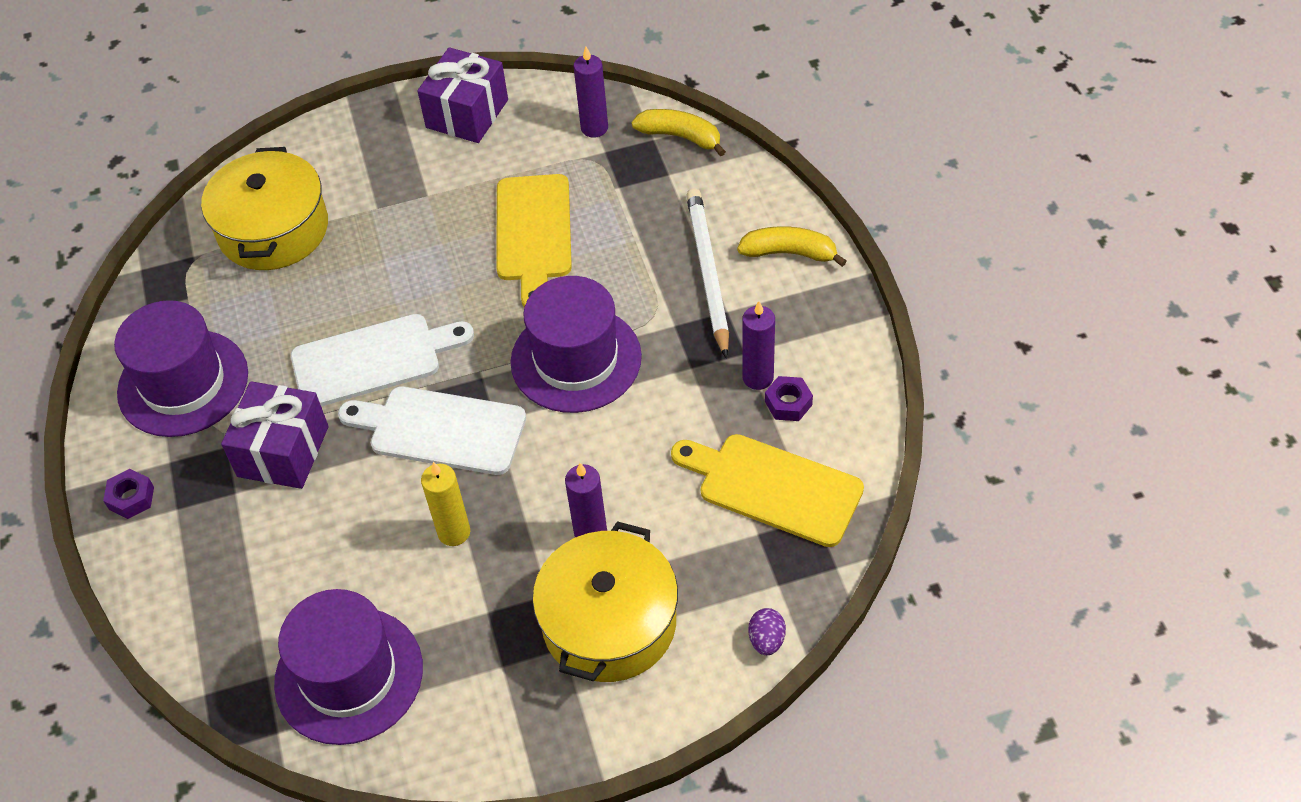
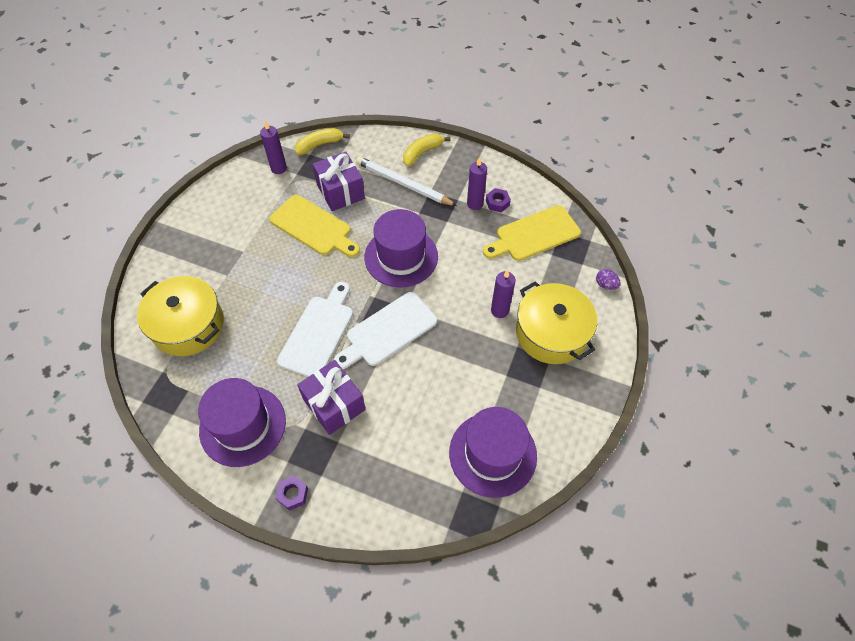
camera: 55 degrees left, 5 degrees up
(454, 532) = (451, 361): yellow candle -> none
(467, 114) = (212, 206): purple gift -> purple gift (340, 192)

